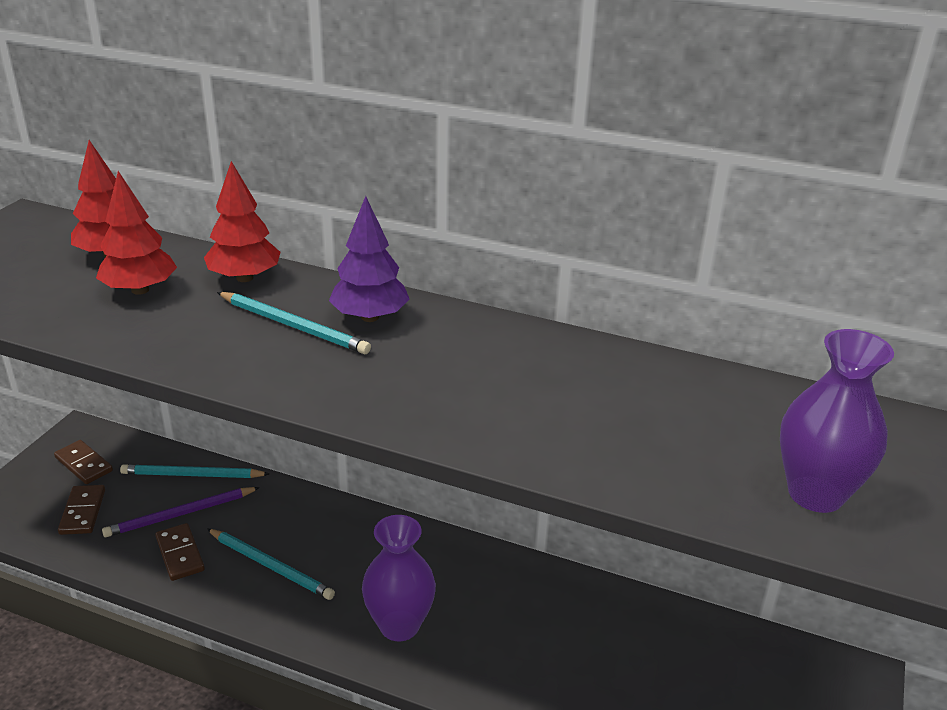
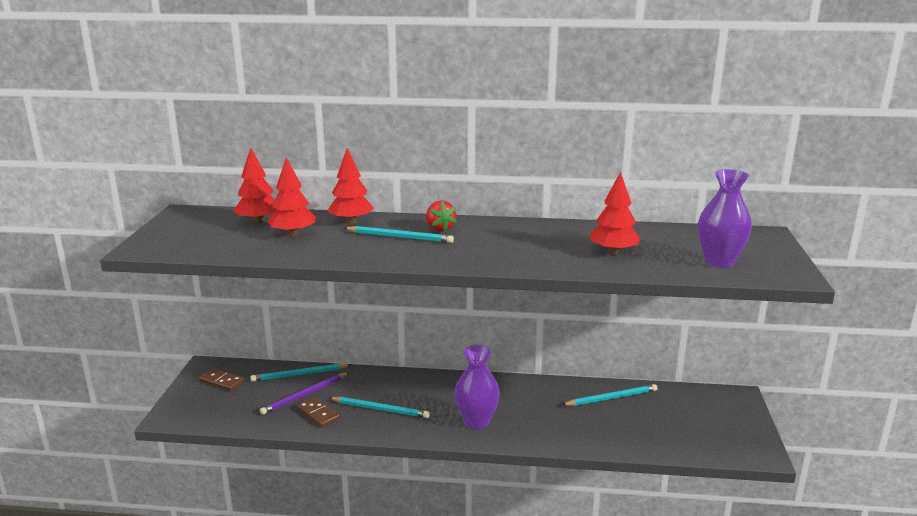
camera: 15 degrees left, 10 degrees down
(82, 512) = (238, 405): brown domino -> none
(369, 317) = (439, 228): purple tree -> red strawberry
(628, 429) = (613, 252): none -> red tree
(636, 628) = (611, 398): none -> turquoise pencil

